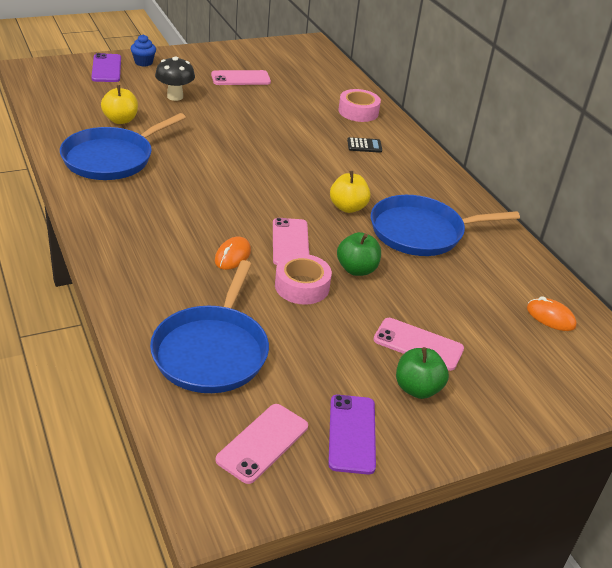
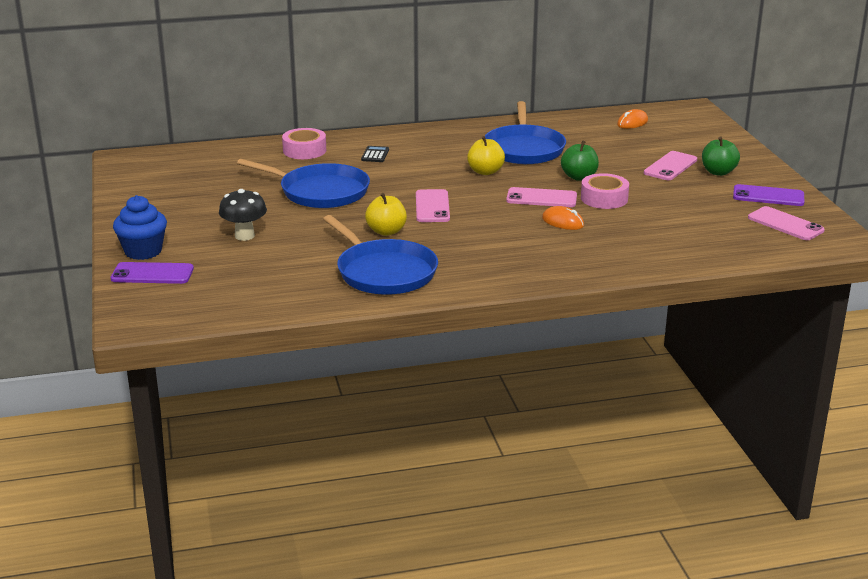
camera: 75 degrees left, 10 degrees down
(120, 120) = (296, 267): yellow apple -> yellow apple (386, 231)
(143, 62) = (143, 251): blue cupcake -> blue cupcake, size x1.58
(212, 351) = (691, 236): blue pan -> blue pan (320, 192)
(240, 78) = (208, 199): pink phone -> pink phone (432, 206)

